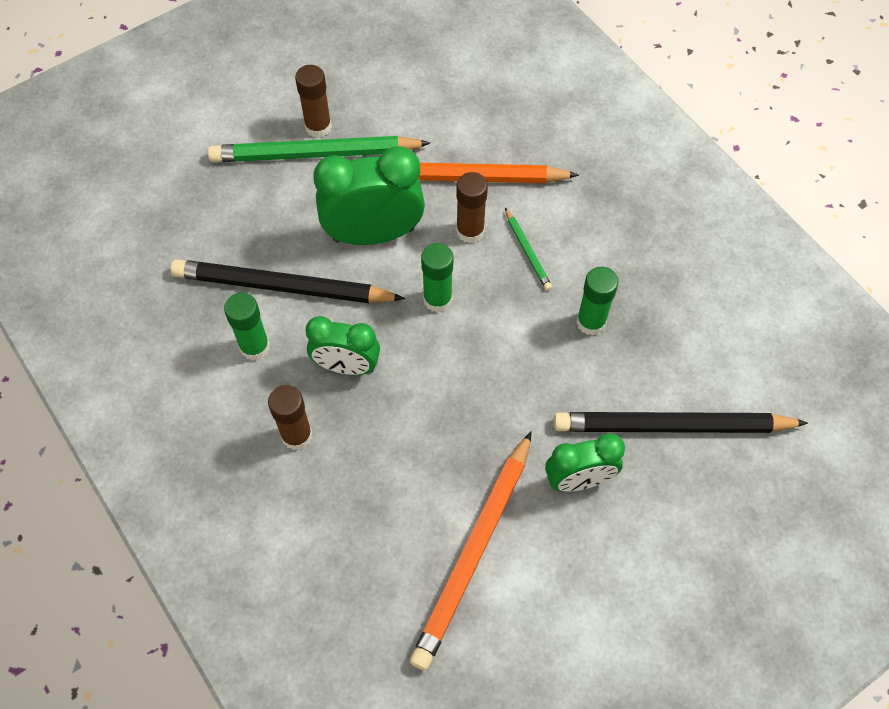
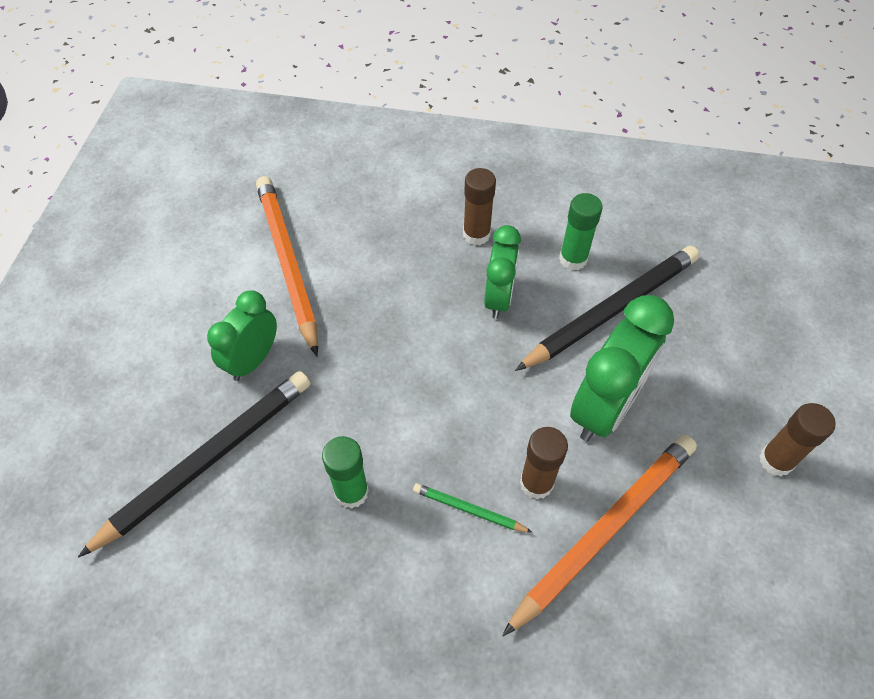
camera: 135 degrees right, 5 degrees down
(314, 154) = (742, 432): green pencil -> none
(346, 366) = (498, 298): green clock -> green clock turned 135 degrees clockwise
(437, 299) = (493, 400): green glue stick -> none

